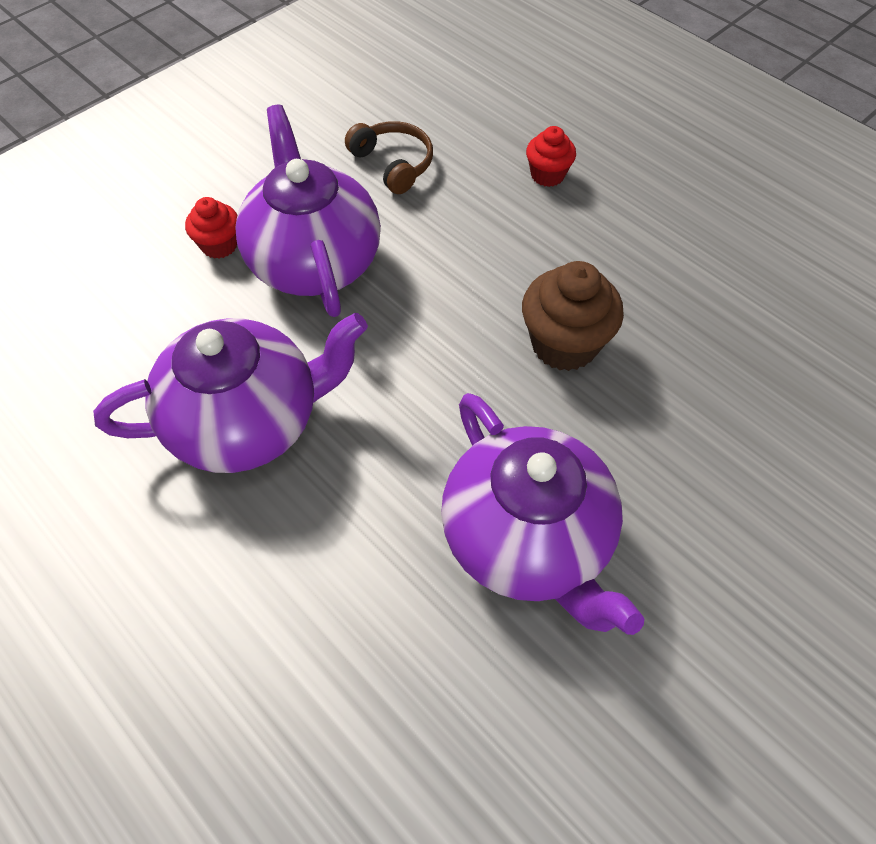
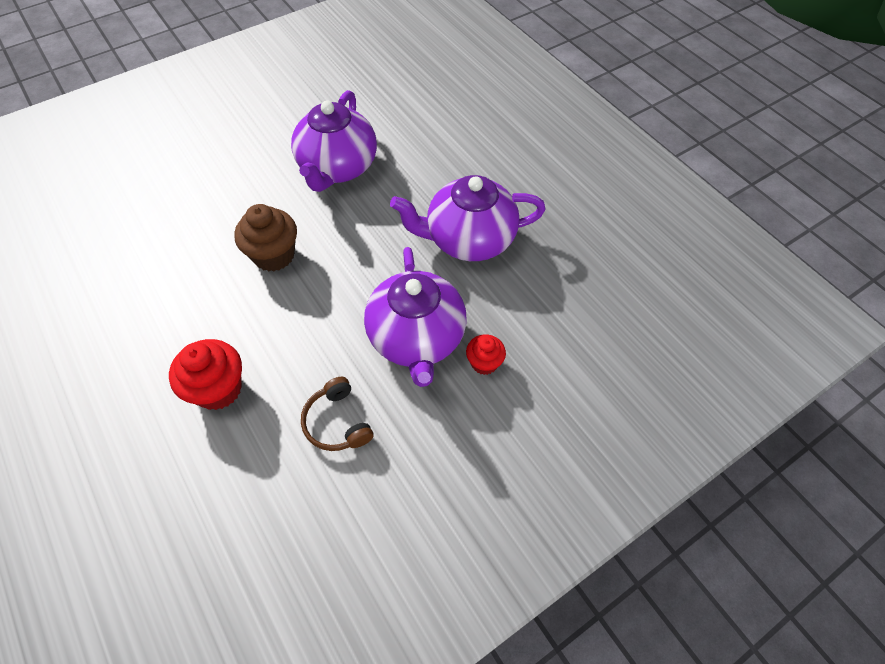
camera: 170 degrees left, 0 degrees up
(528, 540) = (337, 168): purple teapot -> purple teapot turned 150 degrees counterclockwise
(547, 175) = (218, 389): red cupcake -> red cupcake, size x1.70

